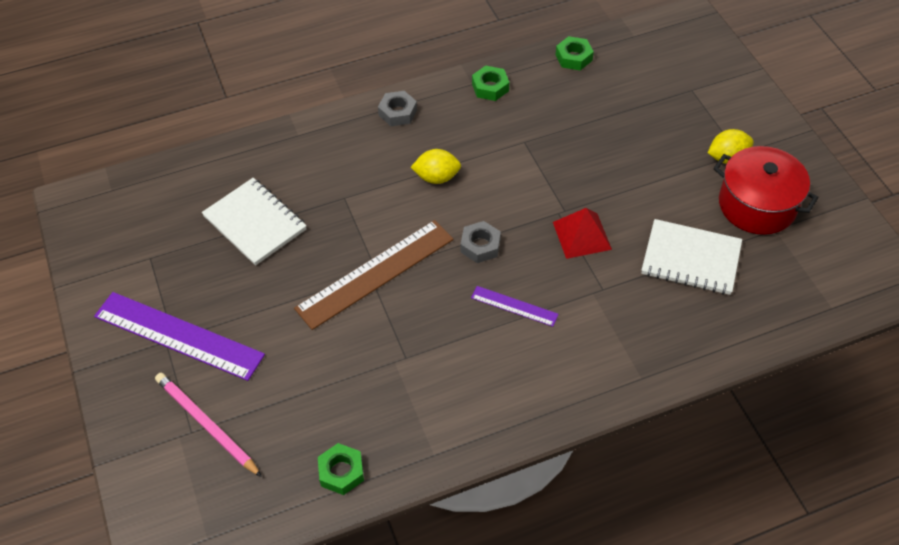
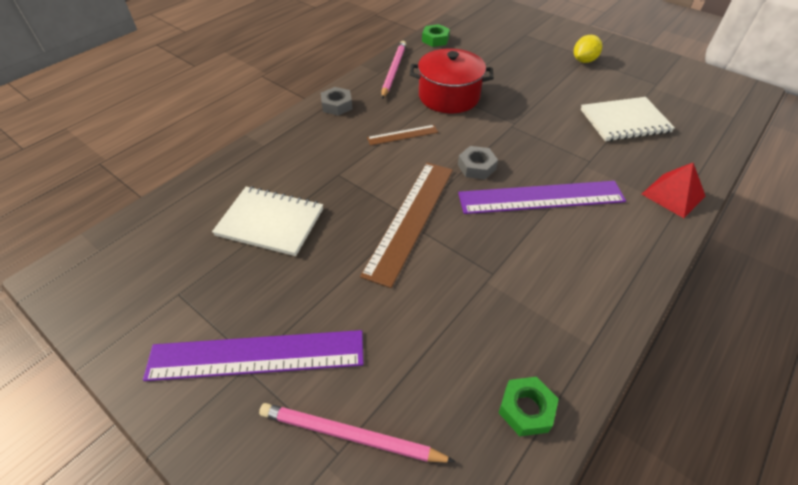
camera: 30 degrees left, 5 degrees down
(436, 177) = (402, 135): yellow lemon -> brown ruler
(490, 87) = (393, 71): green nut -> pink pencil
(514, 306) = (541, 197): purple ruler -> purple ruler, size x2.03
(581, 235) = (541, 133): red pyramid -> red pyramid (673, 195)
(757, 205) = (628, 78): red pot -> red pot (449, 96)

